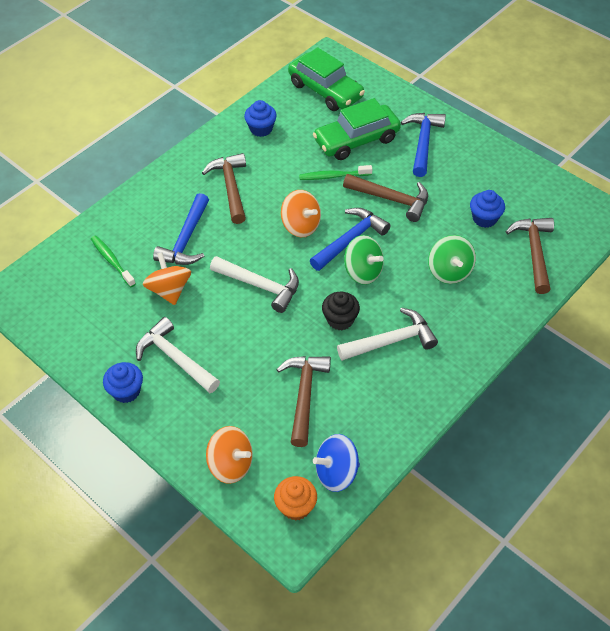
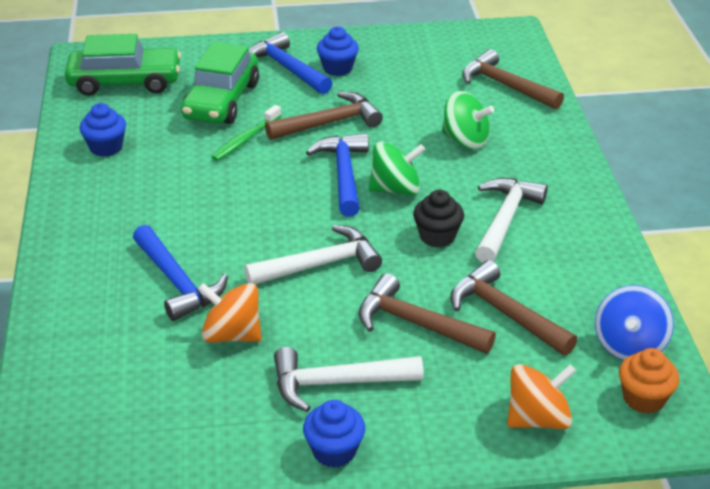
camera: 50 degrees left, 15 degrees down
(112, 261) = (121, 358): green toothbrush -> none
(230, 187) = (153, 211): brown hammer -> brown hammer (416, 323)
(301, 226) = (279, 194): orange spinning top -> none
(484, 218) = (430, 88): blue cupcake -> blue cupcake (337, 68)

